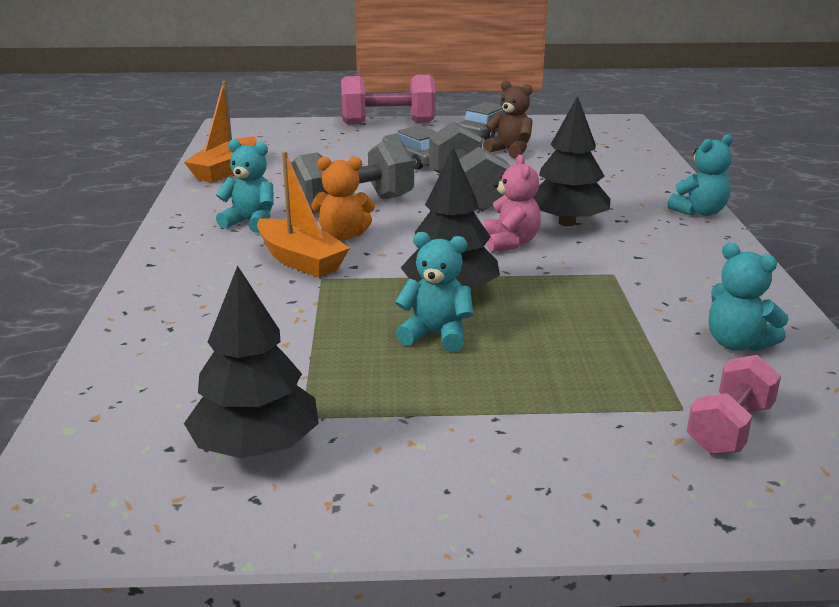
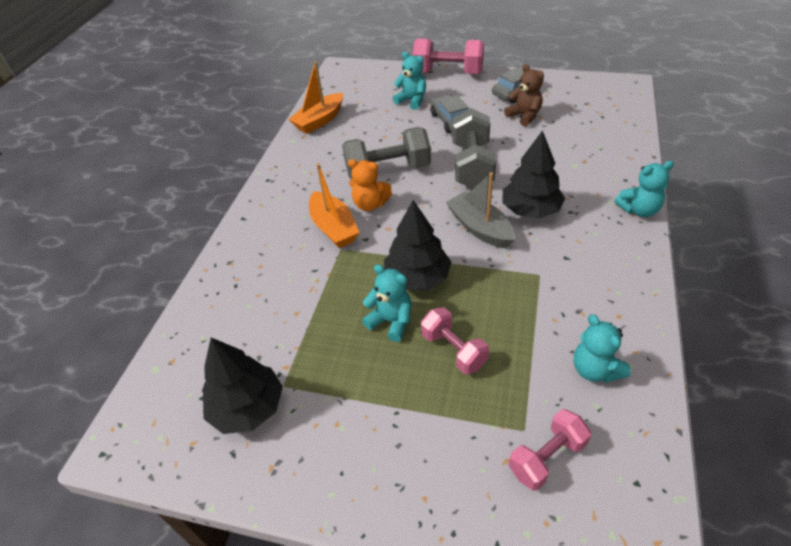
camera: 20 degrees right, 20 degrees up
(250, 222) = (316, 182): turquoise teddy bear -> turquoise teddy bear (412, 101)
(510, 243) = (480, 228): pink teddy bear -> grey boat
(541, 350) = (453, 350): none -> pink dumbbell

